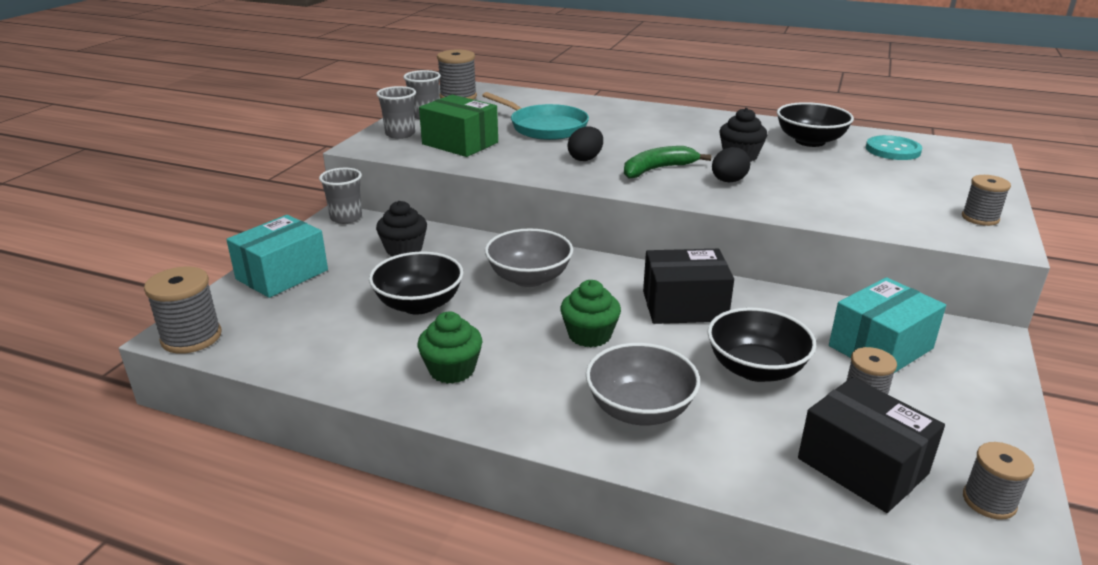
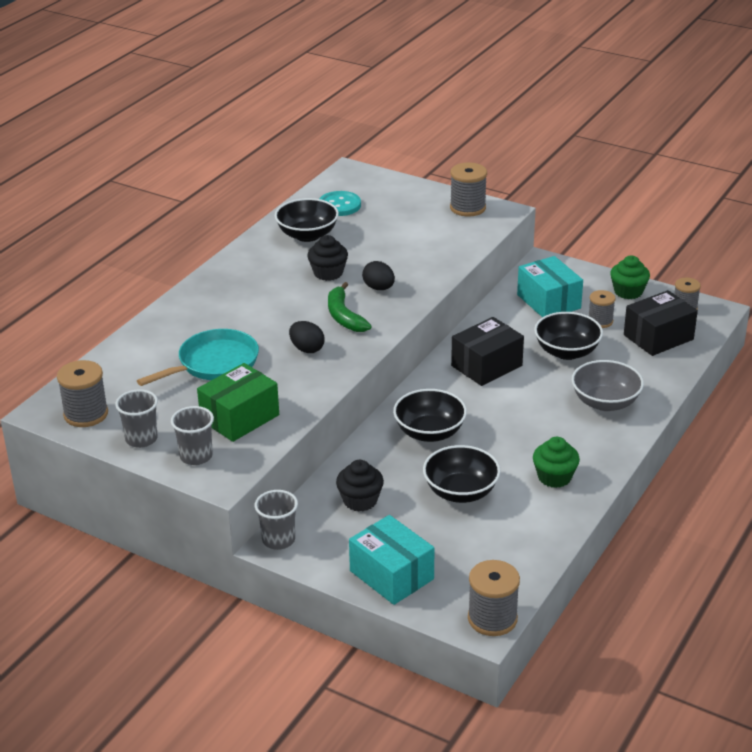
camera: 80 degrees left, 5 degrees up
(529, 278) = (429, 432): grey bowl -> black bowl
(589, 335) = (518, 412): green cupcake -> green cupcake (628, 292)
(684, 306) = (486, 365): black box -> black box turned 45 degrees clockwise
(980, 218) = (467, 208): grey spool -> grey spool, size x1.52

